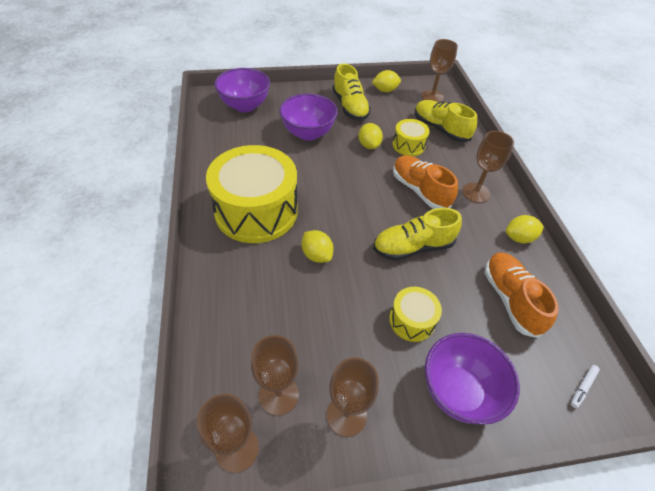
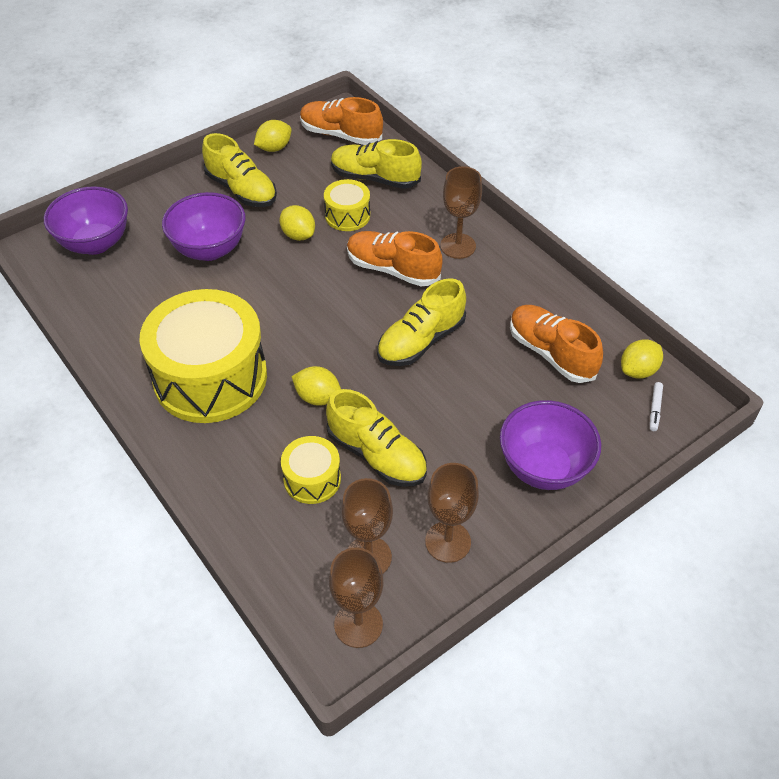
camera: 25 degrees left, 0 degrees up
(333, 316) = (377, 455): none -> yellow shoe
(412, 320) = (462, 421): yellow drum -> yellow drum (312, 479)
(432, 97) = (340, 135): brown goblet -> orange shoe
(519, 238) = (529, 281): yellow lemon -> yellow lemon (638, 370)

